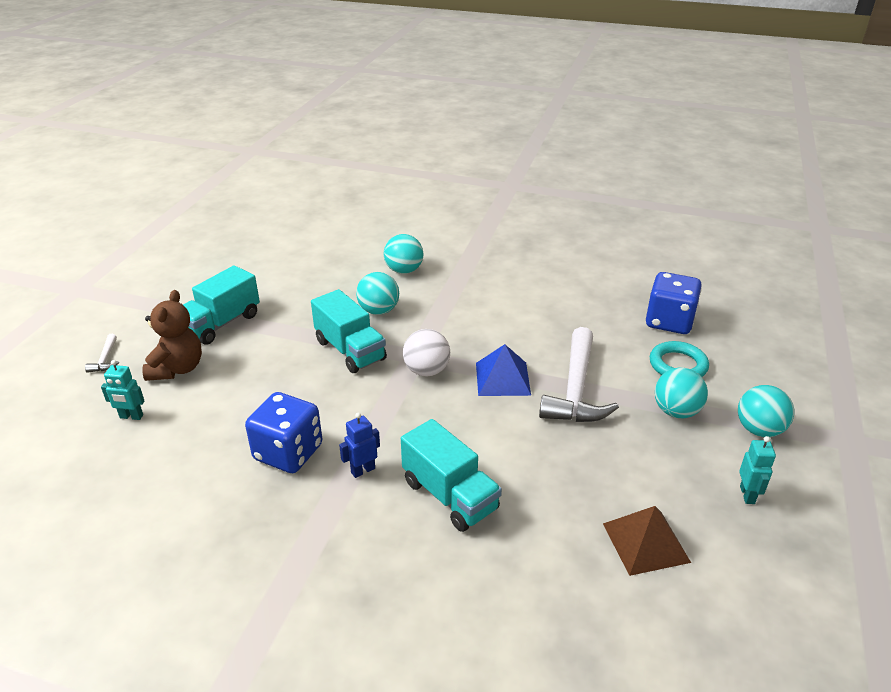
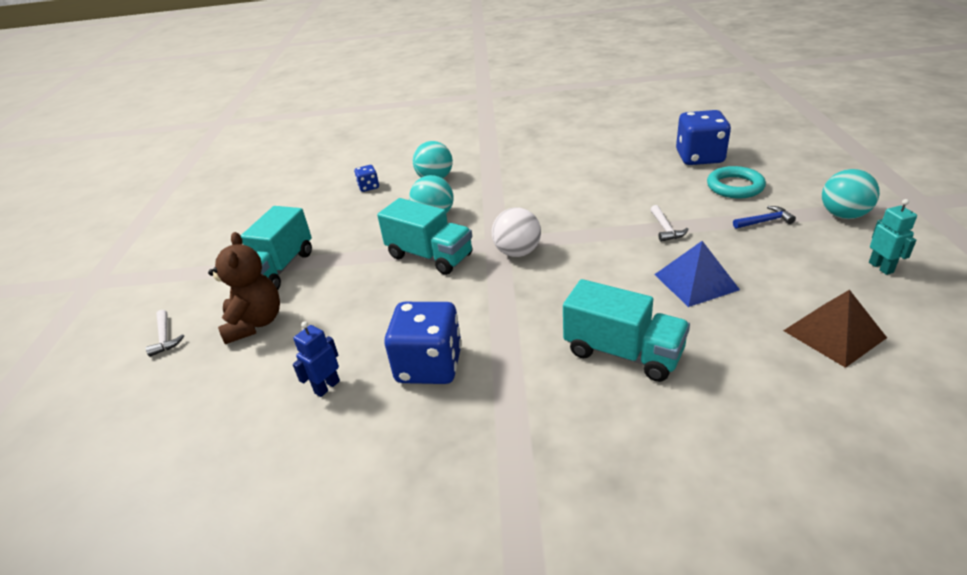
camera: 15 degrees left, 0 degrees up
(131, 416) = (228, 385): turquoise robot -> none
(341, 262) = (368, 187): none -> blue dice
(363, 470) = (519, 357): blue robot -> blue robot (327, 387)
(502, 378) = (593, 238): blue pyramid -> blue pyramid (696, 281)
(576, 389) = (665, 229): white hammer -> white hammer, size x0.43
(676, 411) = (765, 221): turquoise ball -> blue hammer

